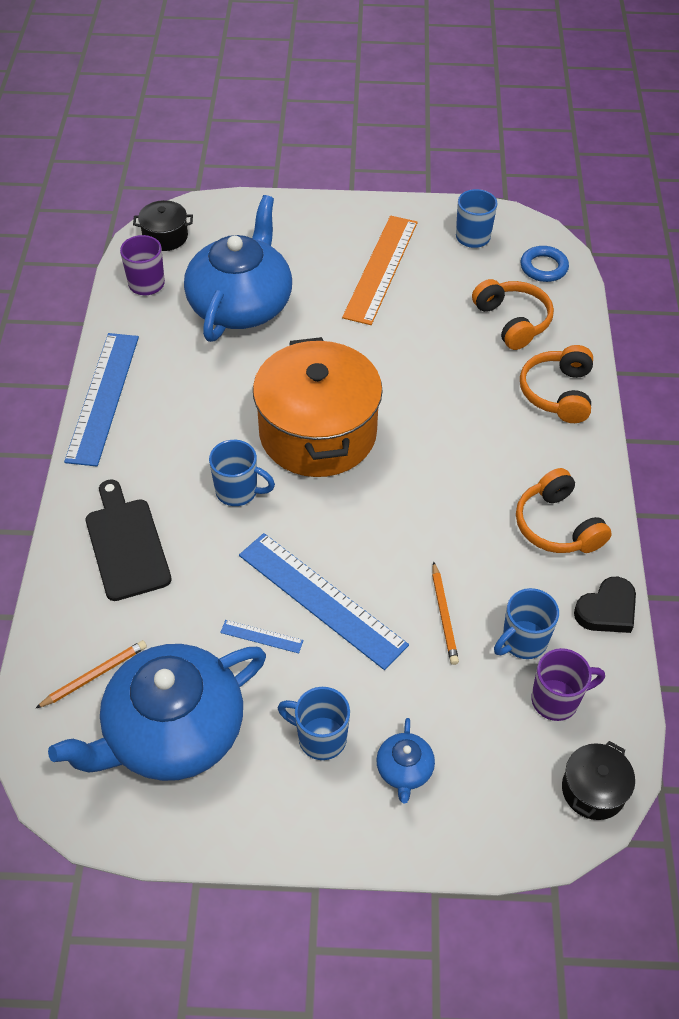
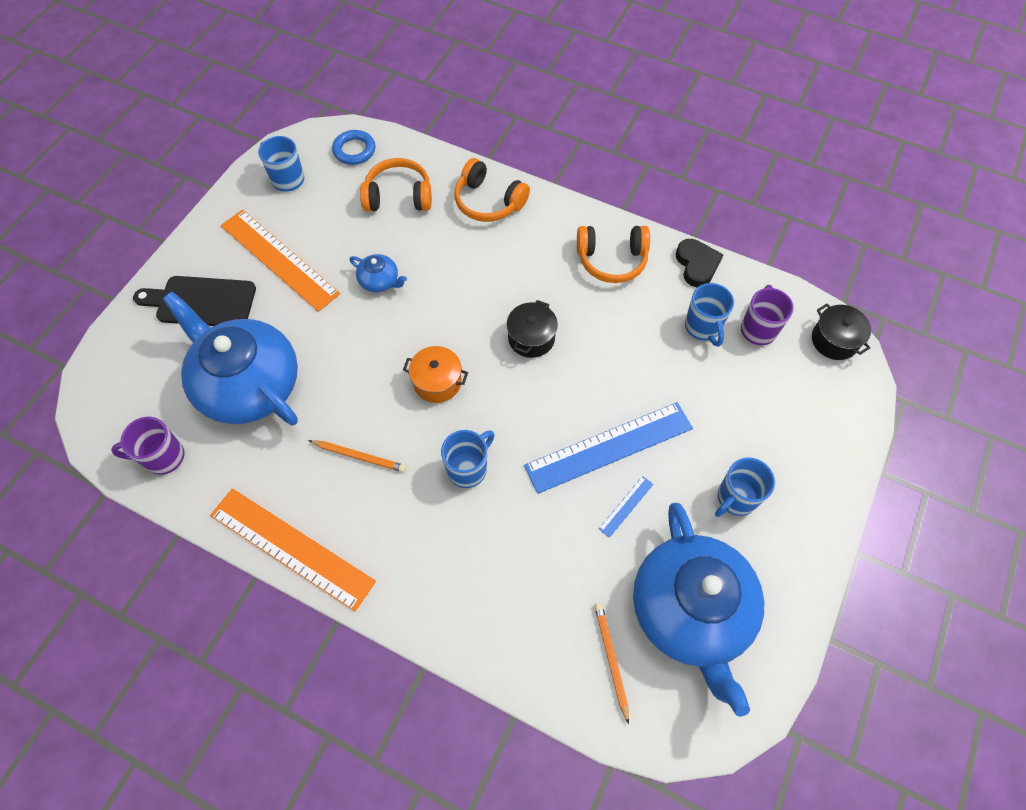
camera: 65 degrees left, 10 degrees up
(103, 397) = (291, 548): blue ruler -> orange ruler
(126, 544) = (481, 585): black cutting board -> black cutting board (201, 302)
(165, 236) = (110, 417): black pot -> black pot (531, 338)
(318, 433) = (437, 382): orange pot -> orange pot, size x0.44
(404, 770) = (781, 451): blue teapot -> blue teapot (379, 281)
(444, 615) = (659, 368): orange pencil -> orange pencil (359, 456)

